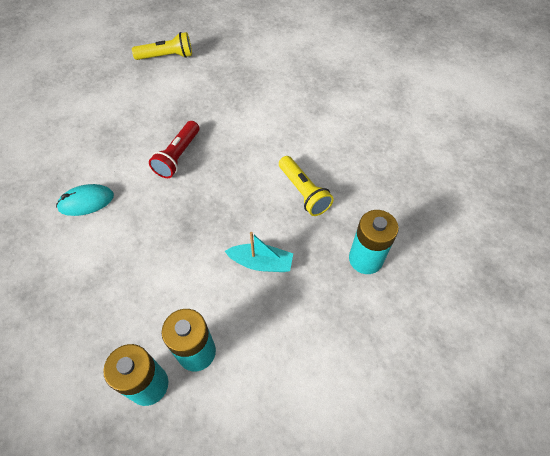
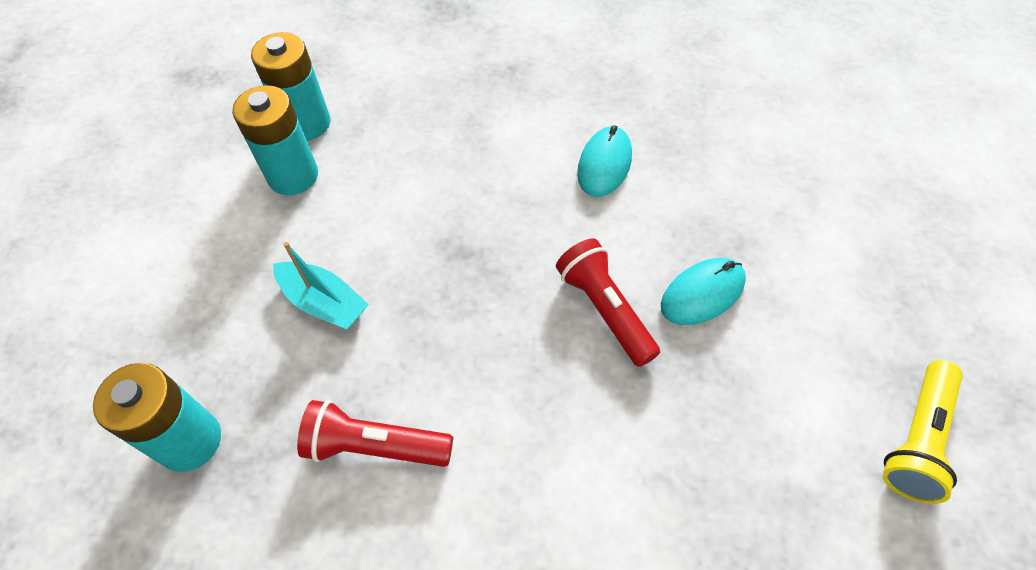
camera: 130 degrees right, 0 degrees up
(145, 130) = (702, 294): none -> turquoise mouse
(261, 263) = (324, 303): turquoise boat -> turquoise boat turned 105 degrees counterclockwise
(303, 192) = (375, 446): yellow flashlight -> red flashlight

